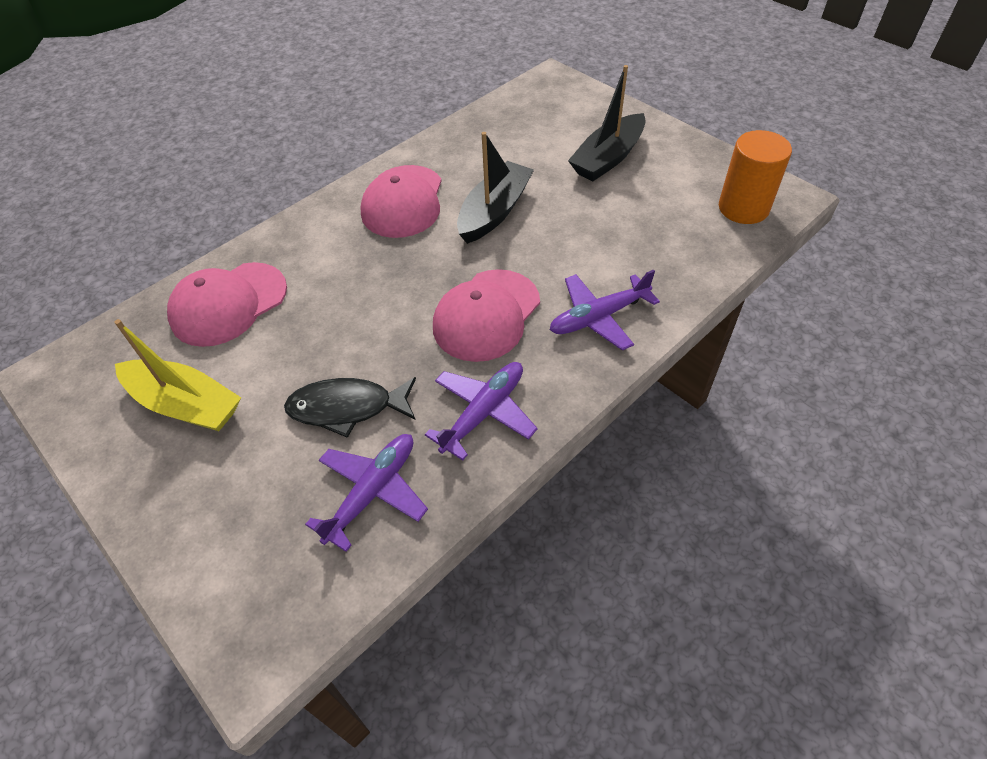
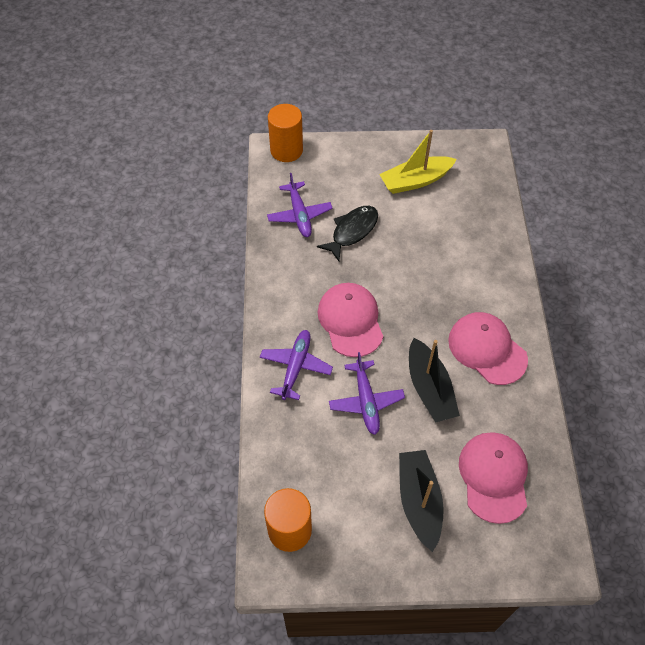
camera: 130 degrees right, 5 degrees up
(228, 304) = (471, 225): pink cap -> pink cap (493, 477)
(240, 632) = (286, 150): none -> orange cylinder
(483, 412) = (294, 276): purple plane -> purple plane (366, 401)

